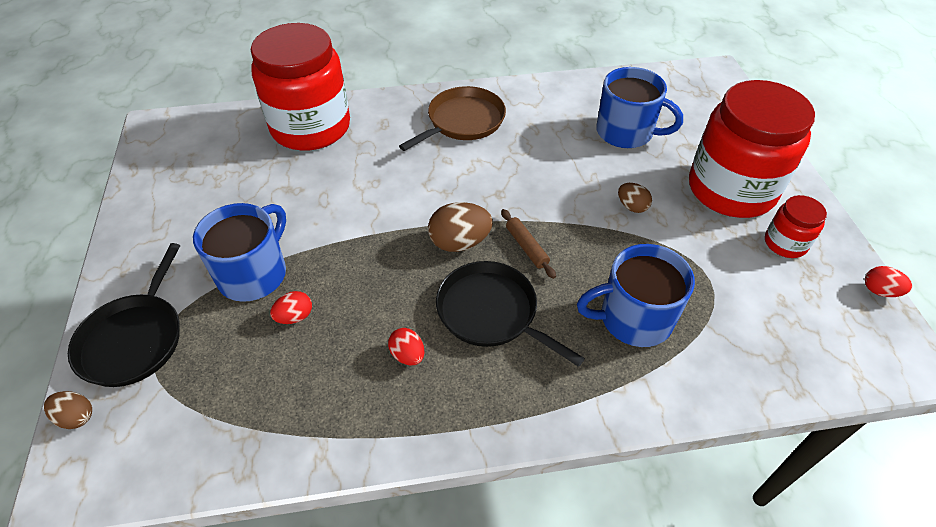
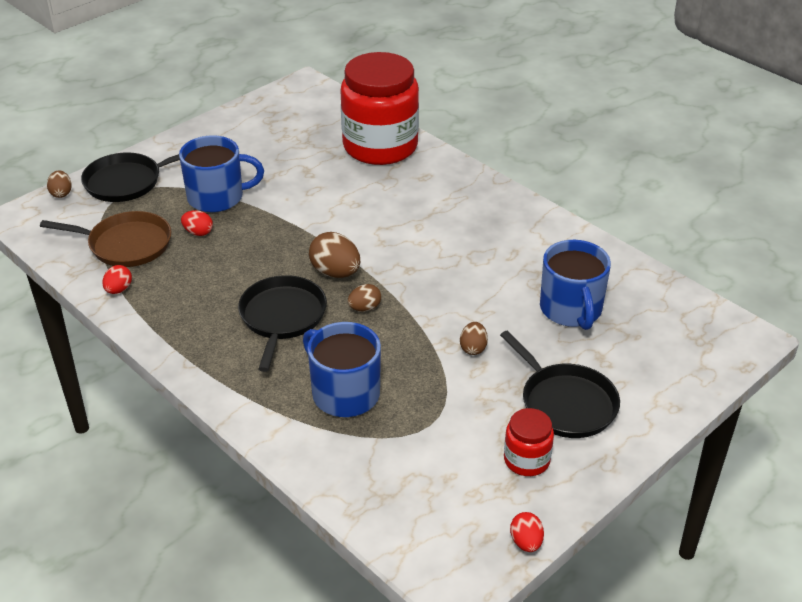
camera: 55 degrees right, 10 degrees down
(407, 355) = (210, 295): red egg -> red egg (118, 290)
(463, 121) = (475, 213): brown pan -> brown pan (126, 244)
(526, 247) = (364, 308): brown rolling pin -> brown egg
(731, 189) = (565, 403): red jar -> black pan

